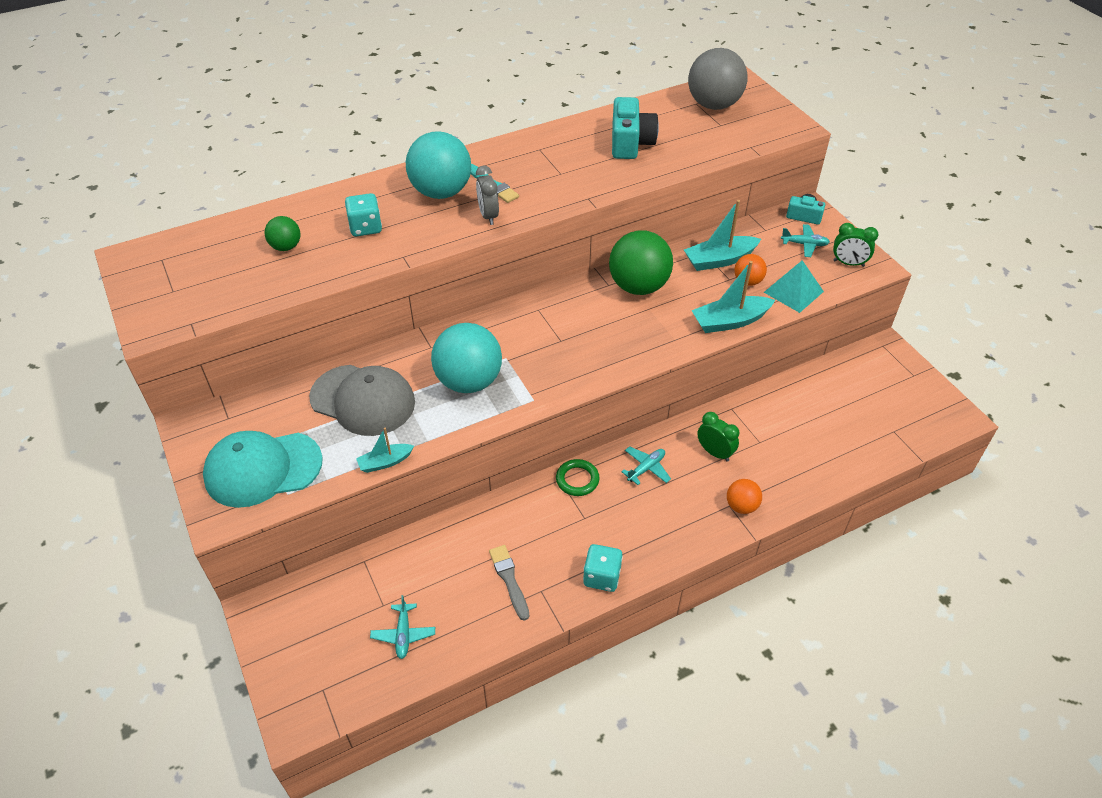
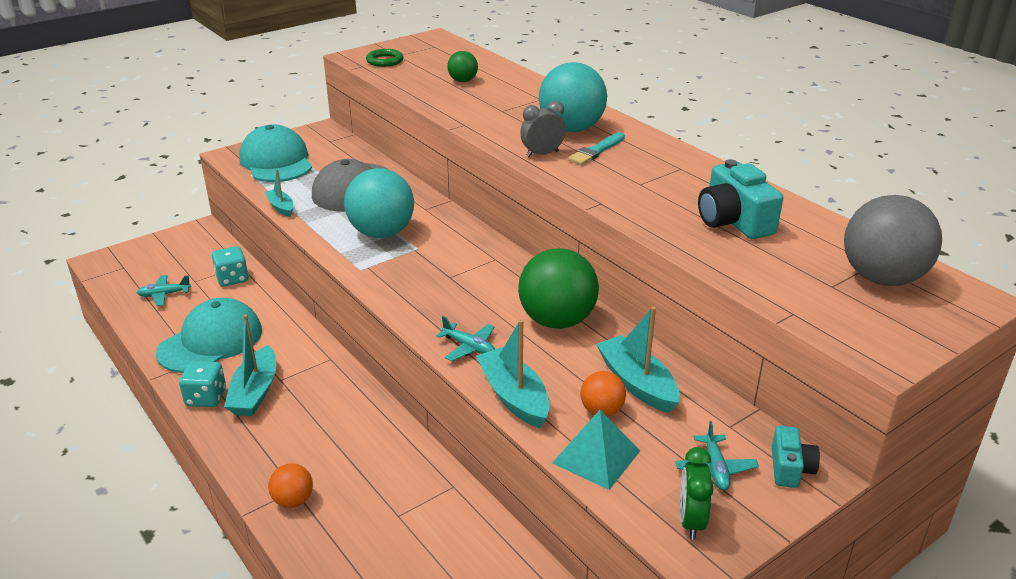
camera: 80 degrees right, 15 degrees down
(366, 227) = (501, 105): turquoise dice -> turquoise dice (232, 279)
(509, 579) = (211, 341): grey brush -> turquoise cap
(577, 480) = (330, 370): green ring -> green ring (385, 61)
(600, 537) = (255, 392): none -> turquoise boat
(630, 143) = (733, 221): turquoise camera -> turquoise camera turned 75 degrees clockwise
(646, 468) = (348, 418): turquoise plane -> turquoise plane (469, 347)
(714, 452) = (376, 473): green clock -> none

